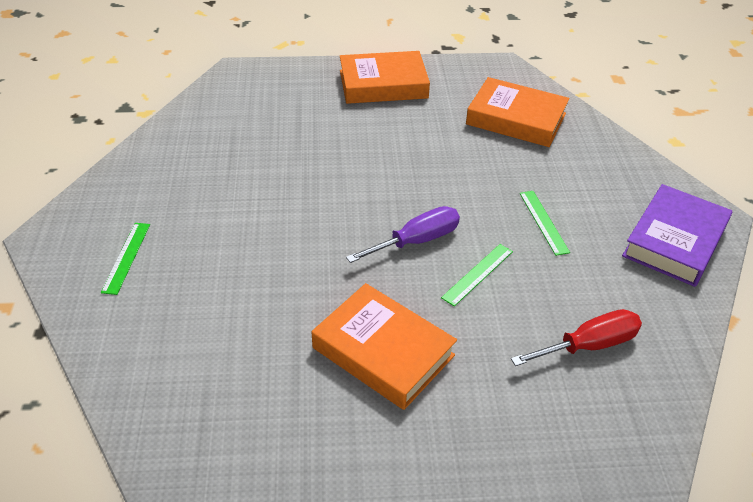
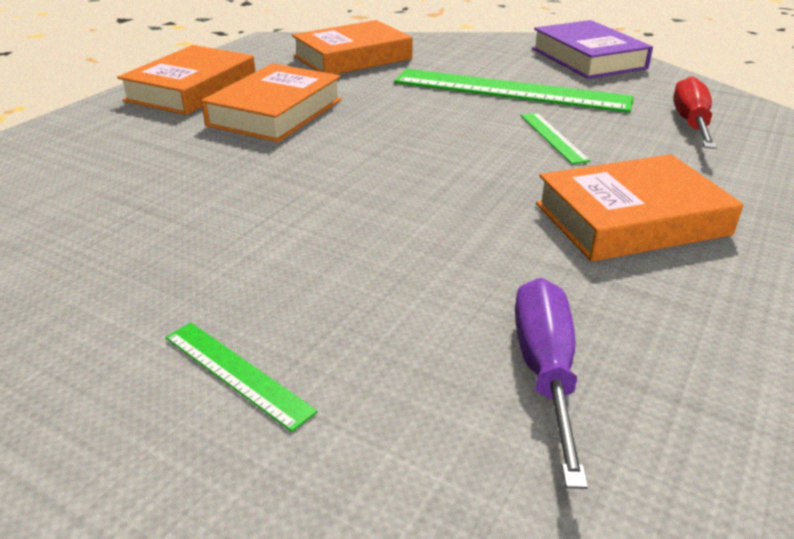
camera: 55 degrees left, 10 degrees down
(386, 134) = (275, 112): none -> orange book
(416, 241) = (470, 149): purple screwdriver -> purple screwdriver (545, 370)
(543, 222) = (510, 90): green ruler -> green ruler, size x2.27

